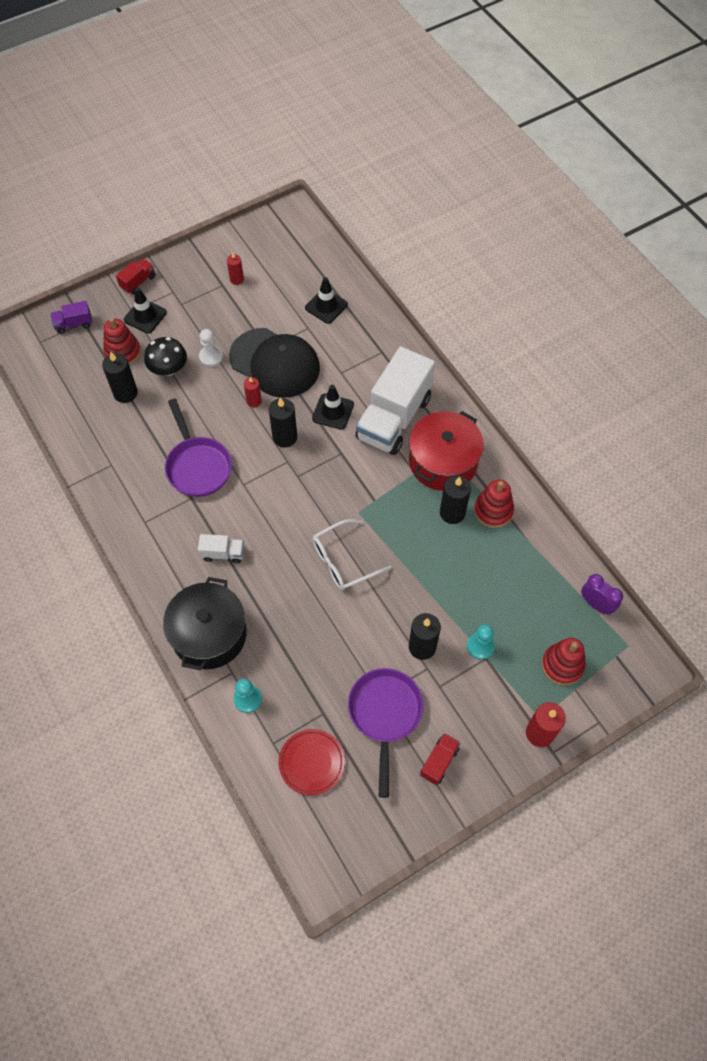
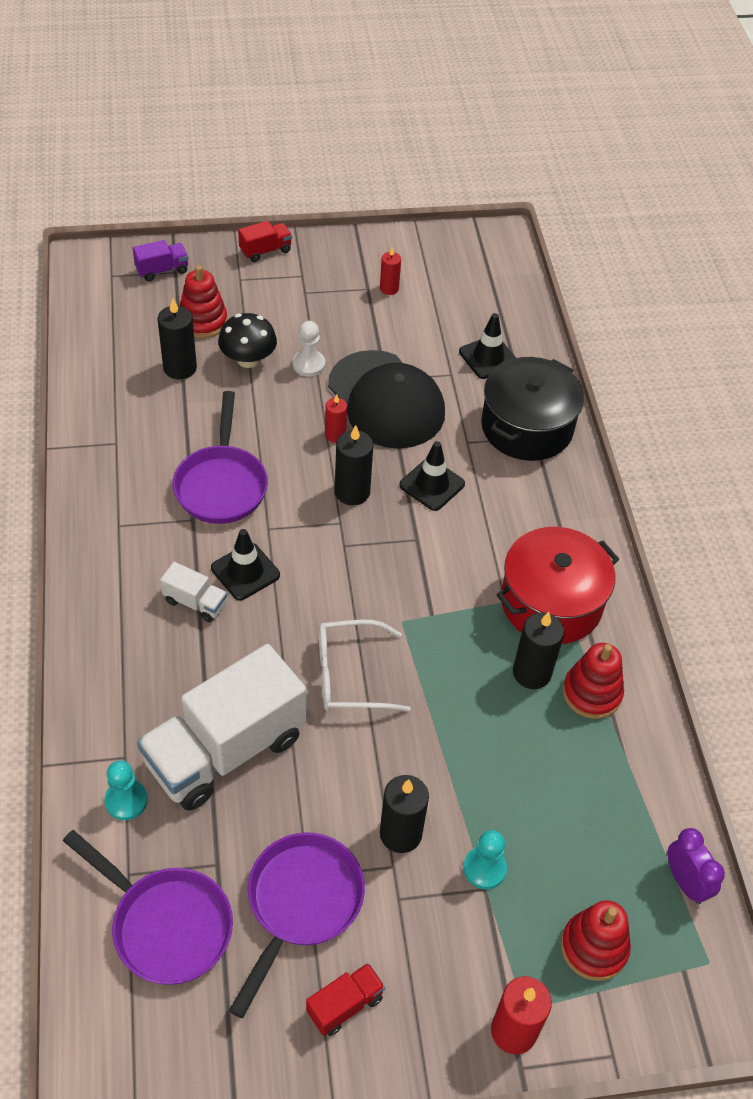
camera: 20 degrees right, 10 degrees down
(74, 324) = (162, 270): purple truck -> purple truck turned 150 degrees clockwise
(145, 316) = (253, 291): black traffic cone -> black traffic cone (245, 572)
(209, 634) = (122, 696): black pot -> black pot (527, 427)
(311, 763) = (165, 924): red plate -> purple pan
(394, 418) = (510, 523): white truck -> white truck (225, 750)

